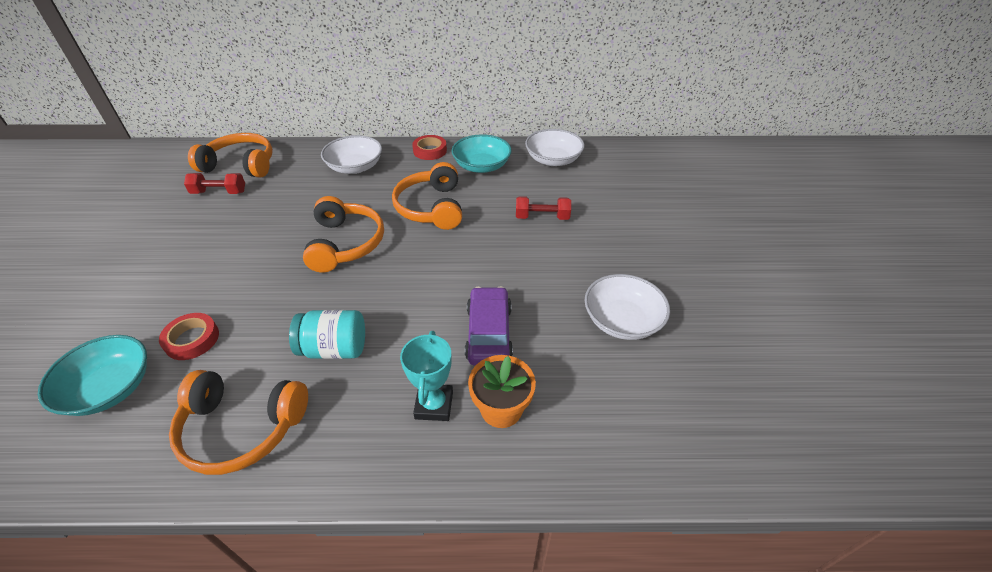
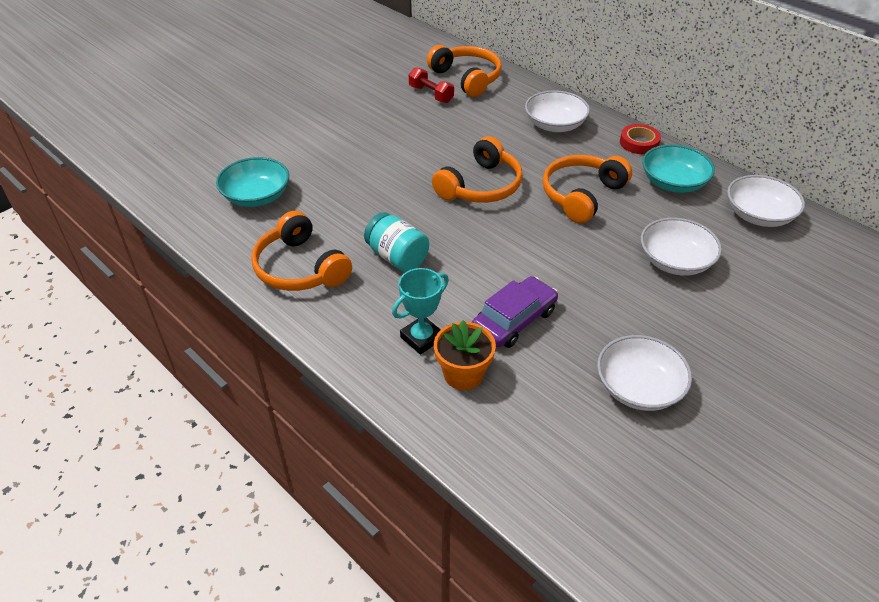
camera: 45 degrees right, 0 degrees up
(192, 339) = (321, 194): red tape -> none
(542, 217) = (675, 261): red dumbbell -> white bowl

